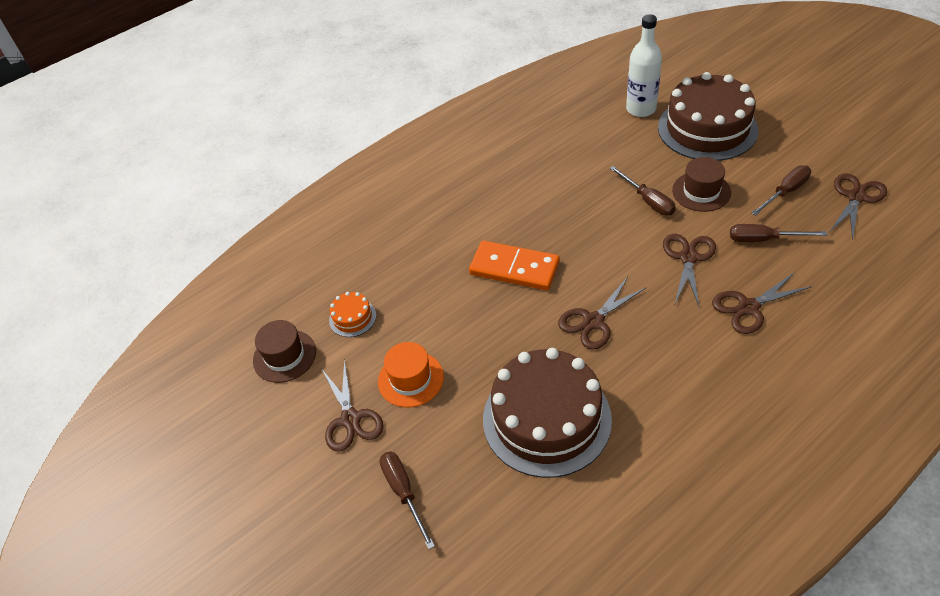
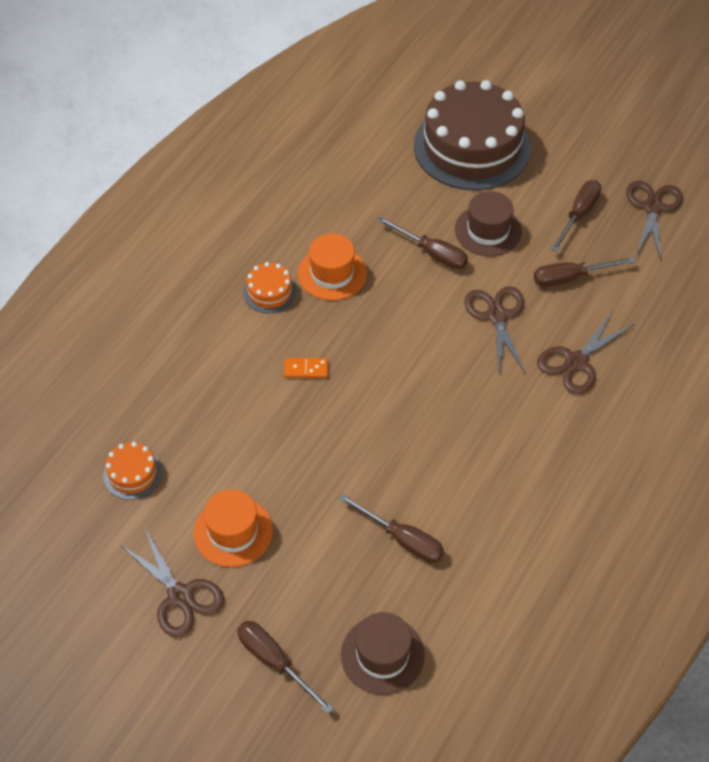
camera: 25 degrees left, 5 degrees up
(284, 356) = (67, 541): brown hat -> brown hat (382, 655)
(507, 207) = (270, 292): none -> orange cake
(514, 268) = (306, 369): orange domino -> orange domino, size x0.43
(546, 419) = (402, 539): brown cake -> brown screwdriver
(561, 202) = (332, 273): none -> orange hat
(593, 321) = (417, 415): brown scissors -> none
(641, 109) = (387, 132): white bottle -> none

